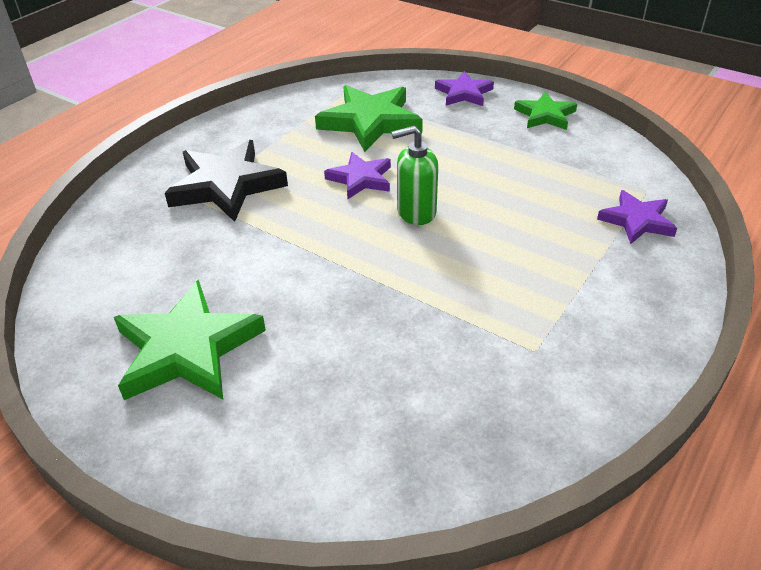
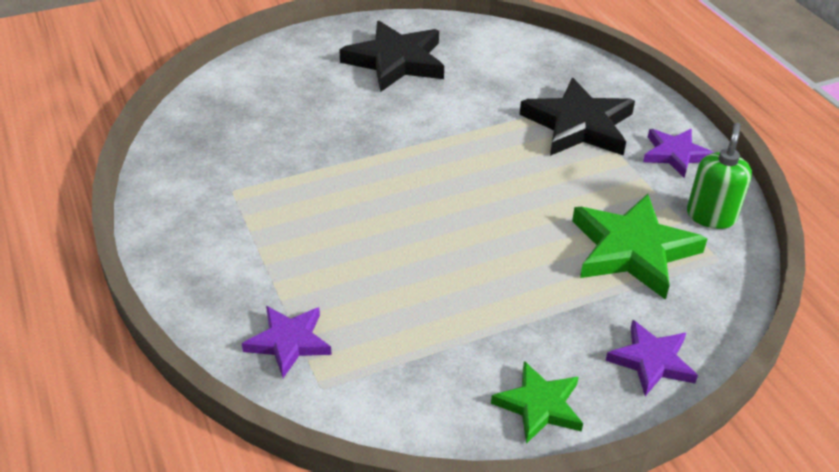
camera: 120 degrees right, 0 degrees up
(187, 349) = (396, 61): green star -> black star
(360, 179) = (524, 199): purple star -> purple star (675, 154)
(416, 212) = (442, 209): green soap dispenser -> green soap dispenser (711, 216)

